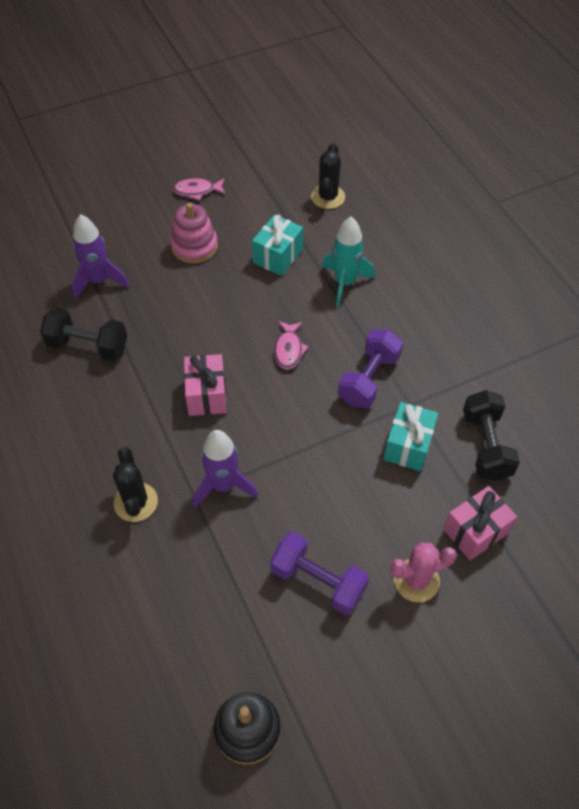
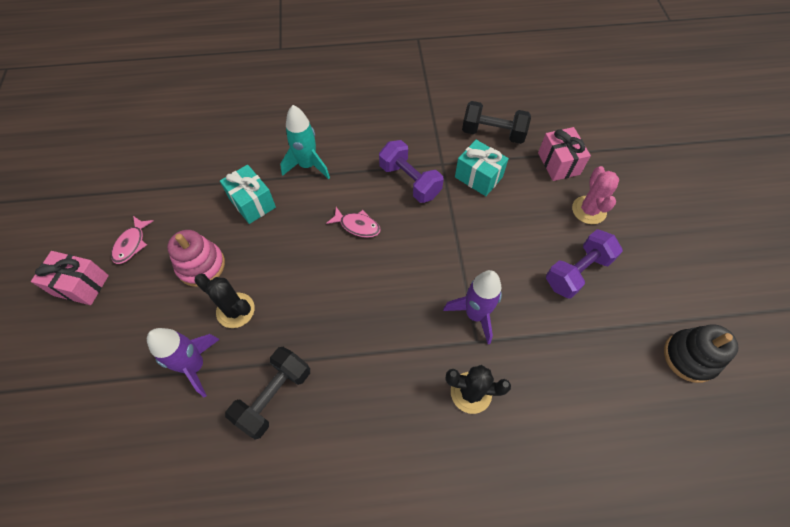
camera: 70 degrees left, 5 degrees up
(206, 395) = (378, 302): pink gift -> pink gift (81, 285)
(328, 197) = (207, 147): black cactus -> black cactus (235, 310)

